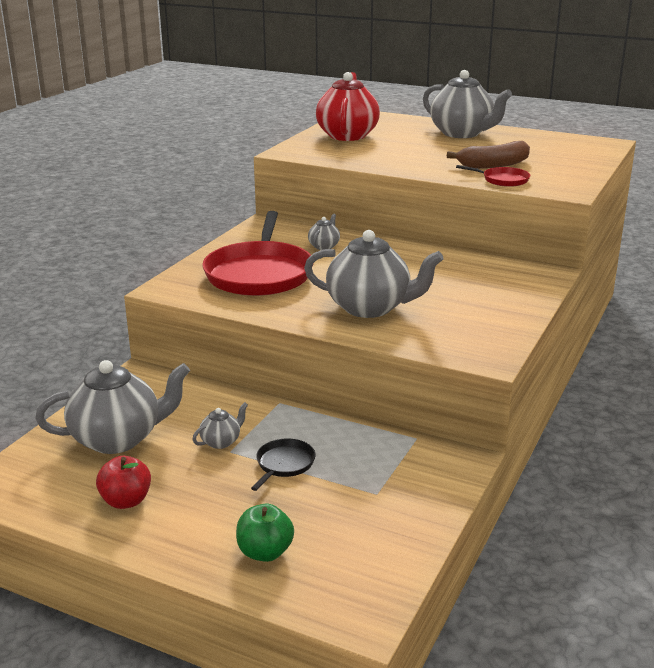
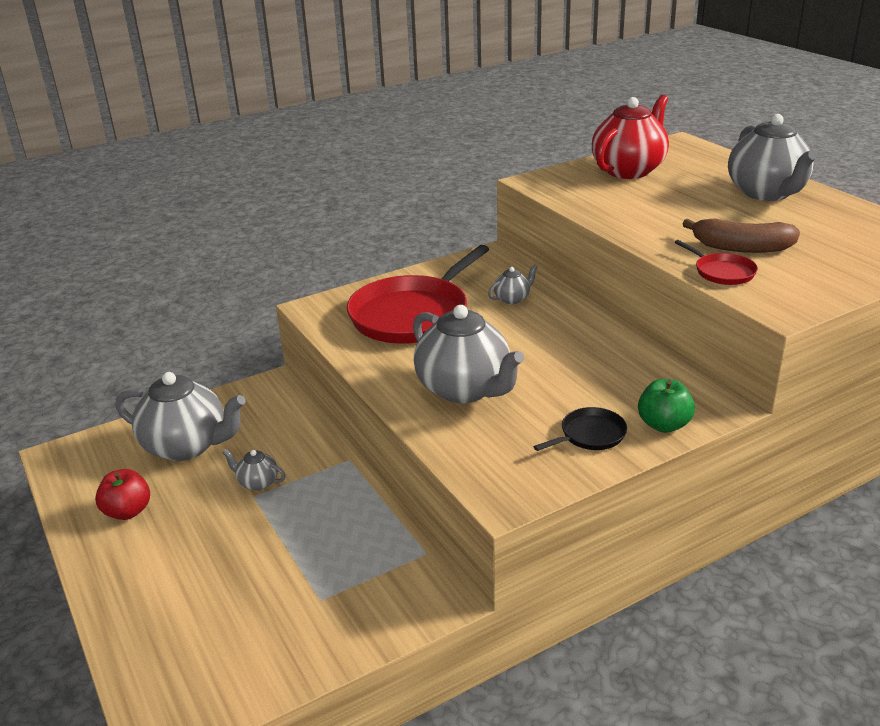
camera: 35 degrees right, 5 degrees up
(221, 442) = (257, 482): grey teapot -> grey teapot turned 150 degrees counterclockwise
(265, 552) = (166, 615): green apple -> green apple (664, 425)
(284, 464) = (280, 529): black pan -> black pan (590, 435)

